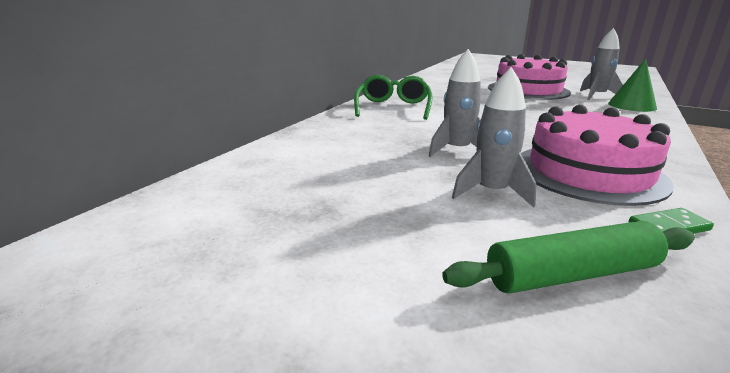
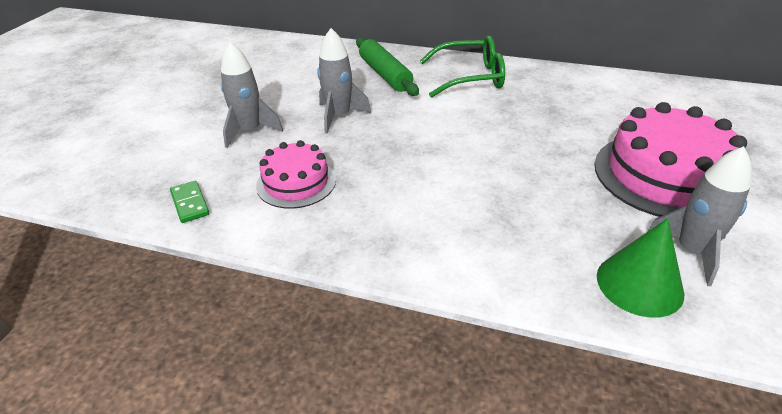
camera: 80 degrees right, 15 degrees up
(571, 274) = (142, 153): green rolling pin -> green rolling pin (385, 74)
(588, 172) = (296, 182): pink cake -> pink cake, size x0.58

